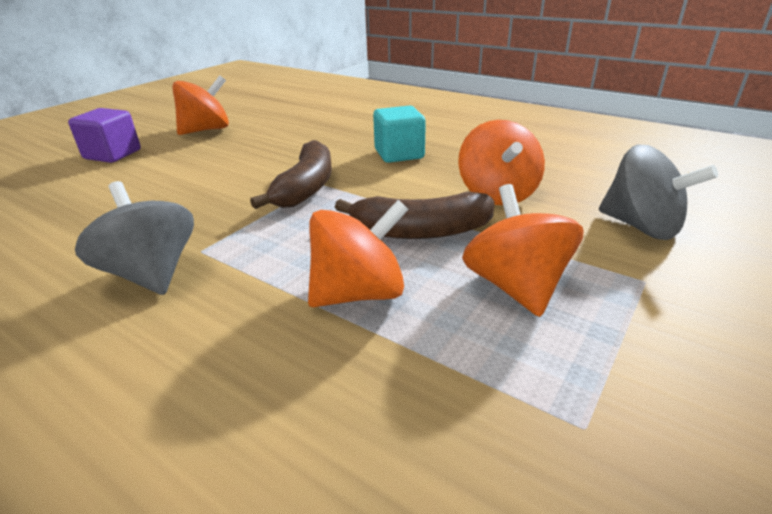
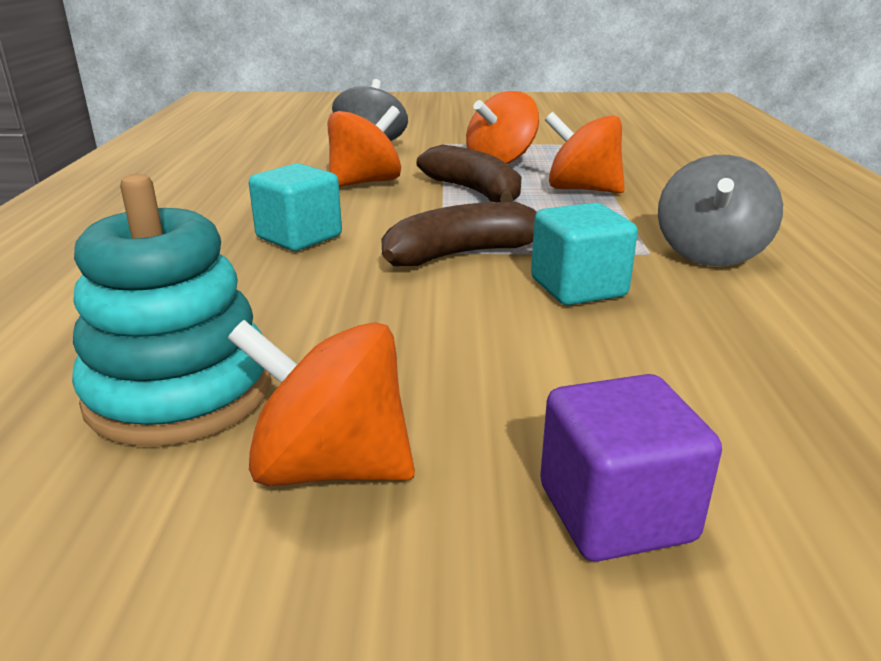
camera: 125 degrees left, 5 degrees down
(212, 202) = (578, 288): none -> turquoise cube
(281, 119) = (180, 392): none -> turquoise stacking toy

